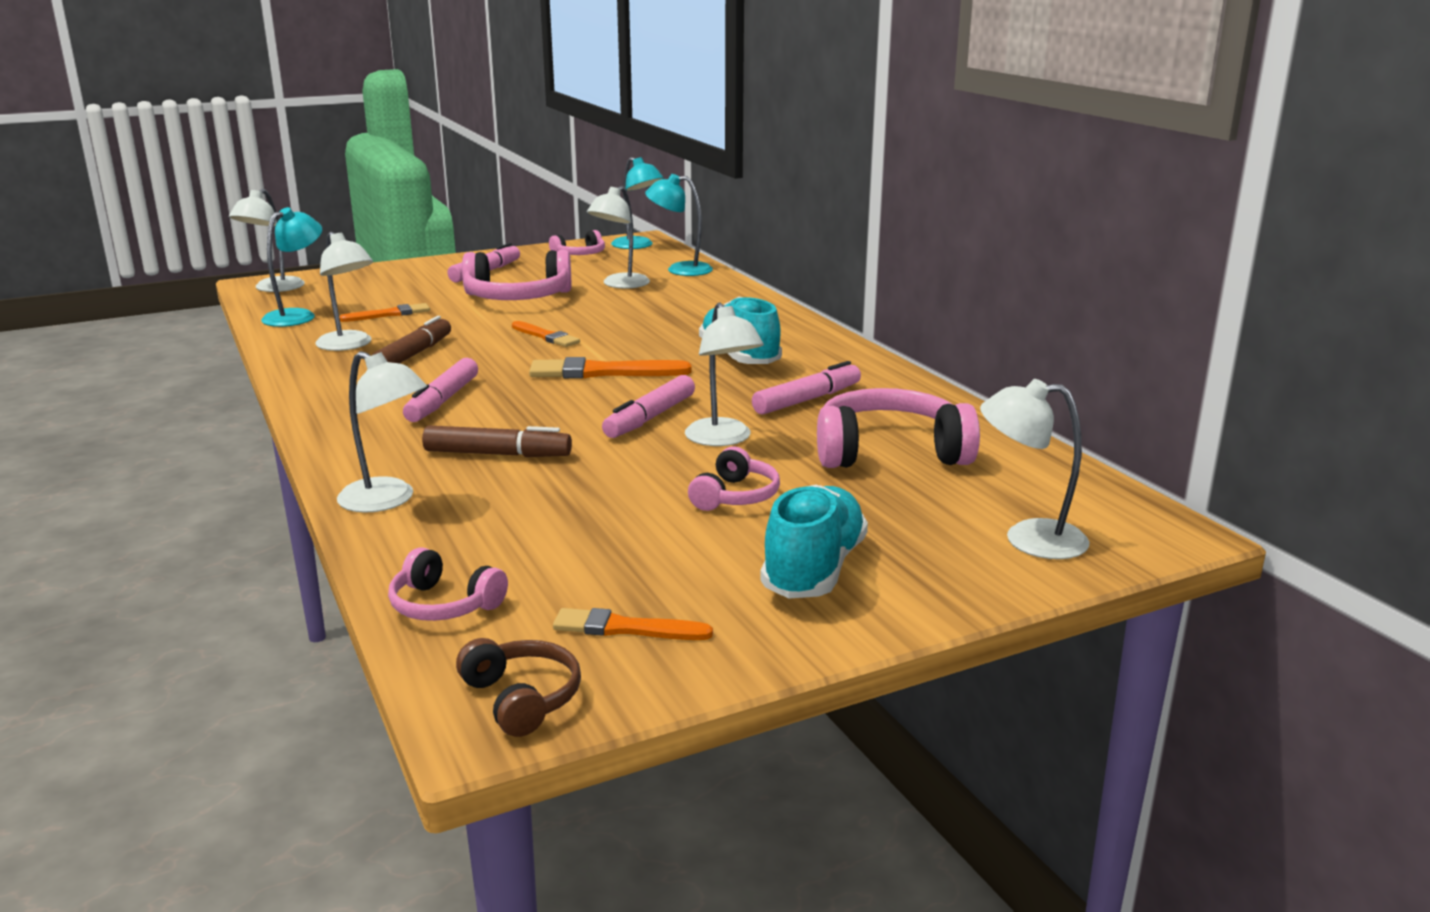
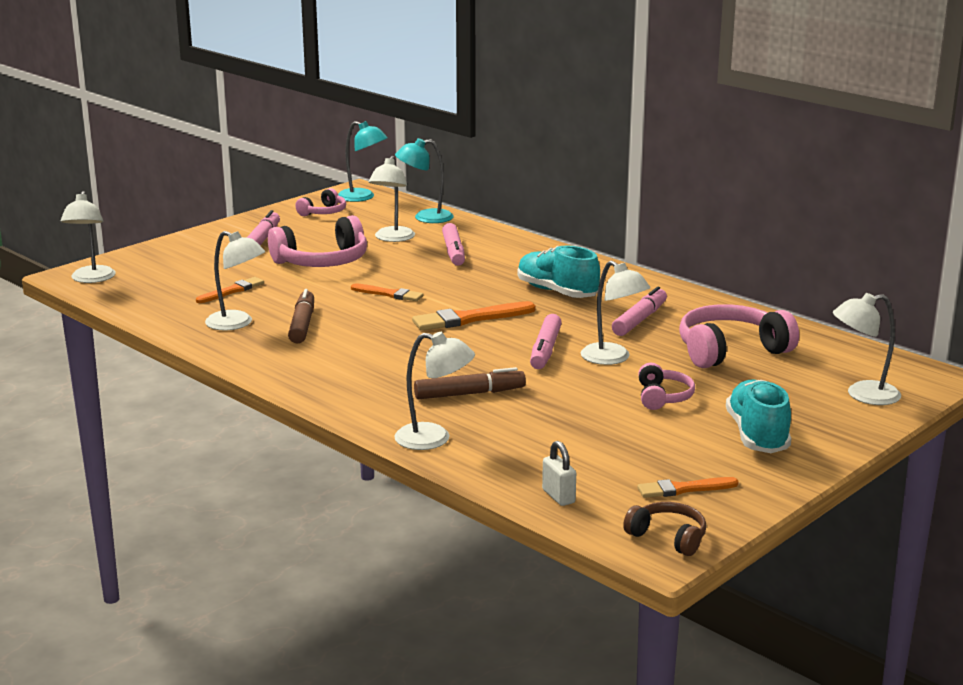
camera: 20 degrees left, 0 degrees up
(297, 316) = (153, 303): turquoise lamp -> none
(442, 401) = (376, 359): pink marker -> pink marker (453, 252)
(444, 605) = (558, 496): pink headphones -> white padlock

